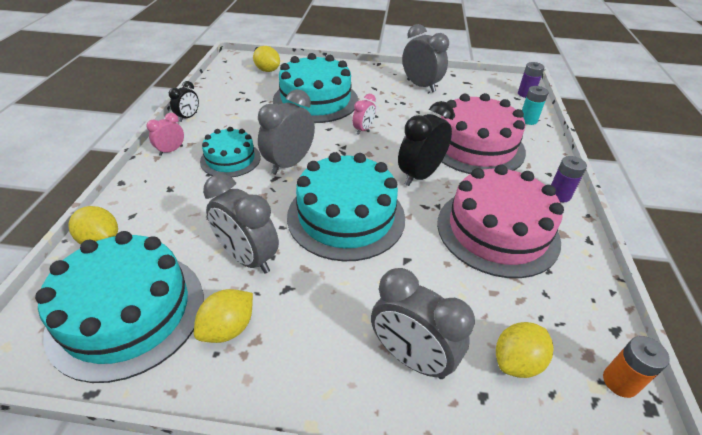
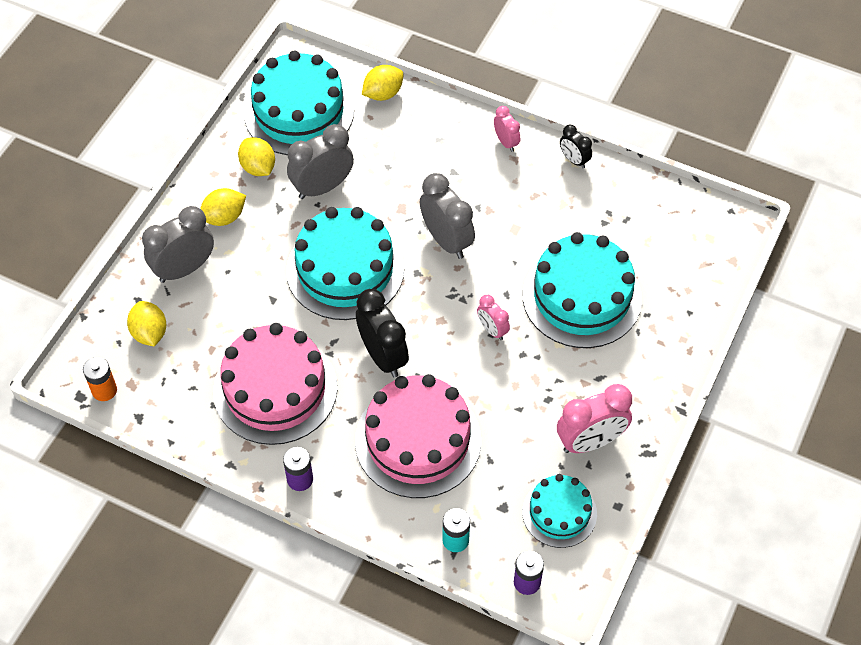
camera: 110 degrees right, 15 degrees up
(230, 159) = (473, 191): turquoise cake -> turquoise cake (559, 513)
(267, 70) = (687, 257): yellow lemon -> yellow lemon (224, 217)
(421, 86) = (590, 442): grey clock -> pink clock

